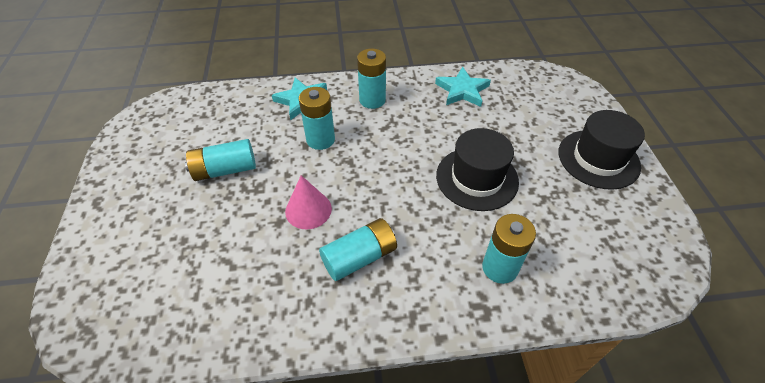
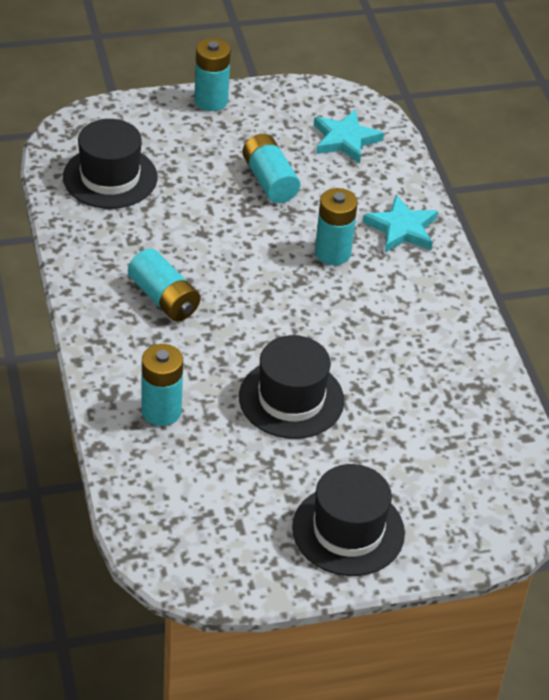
camera: 80 degrees right, 5 degrees down
(176, 296) = (110, 177): none -> black hat
(308, 210) = (221, 253): pink cone -> none
(372, 100) = (419, 296): turquoise battery -> turquoise battery (211, 101)
(462, 90) = (463, 391): turquoise star -> turquoise star (345, 140)

